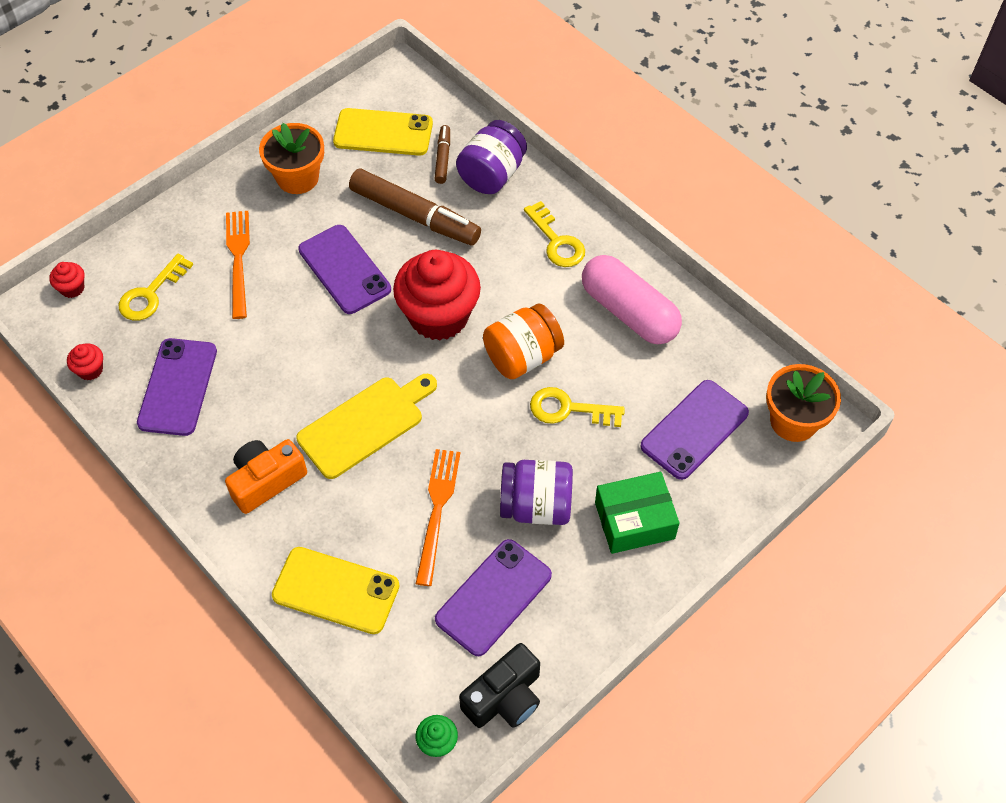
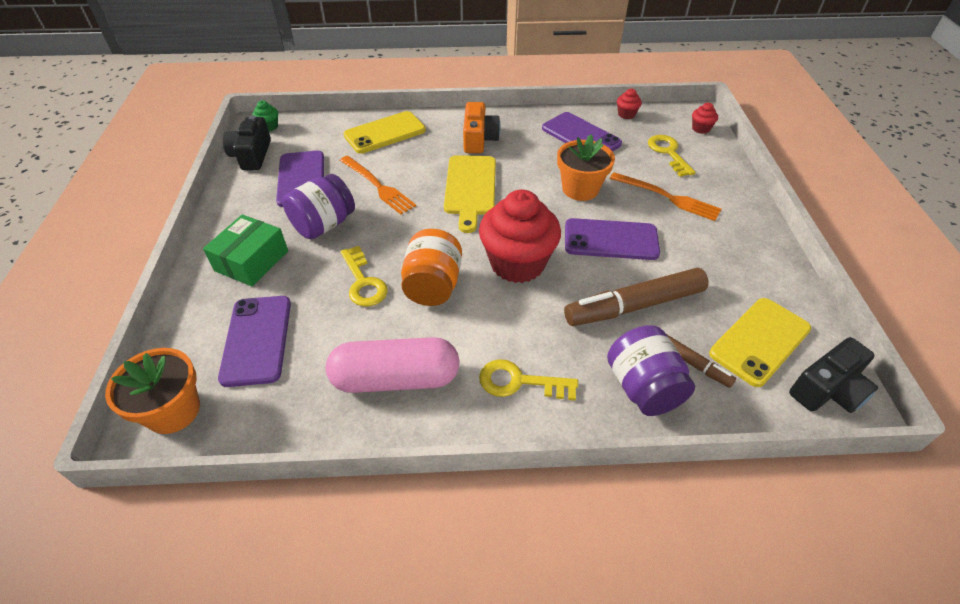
camera: 130 degrees right, 10 degrees down
(297, 178) = (735, 261): orange flower pot -> orange flower pot (580, 189)
(398, 86) = (827, 390): none -> black camera
(568, 409) = (363, 282): yellow key -> yellow key turned 105 degrees clockwise

